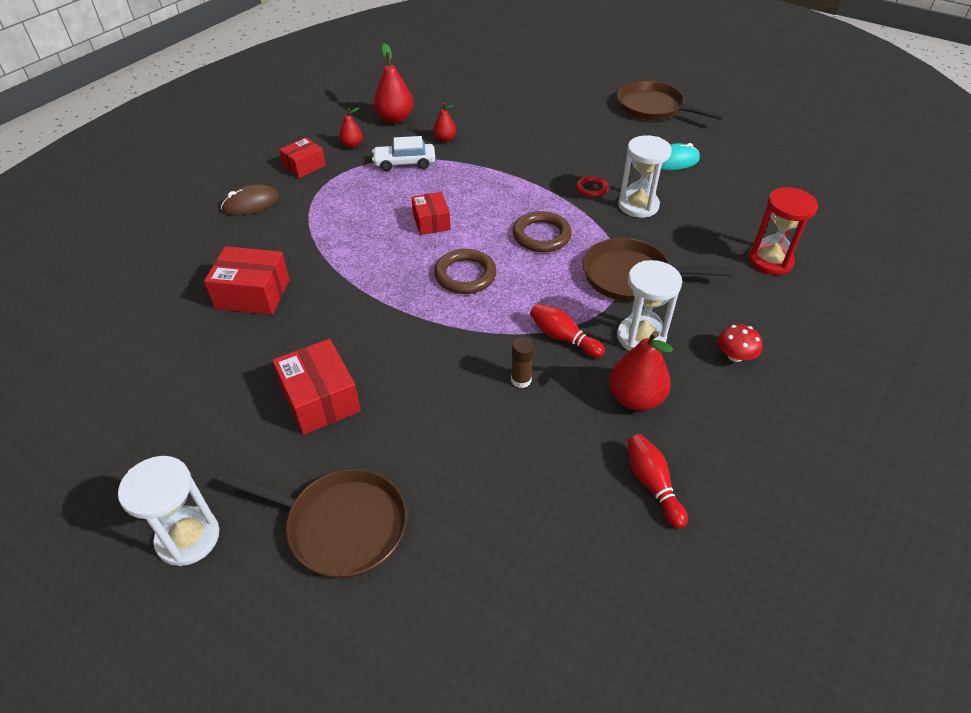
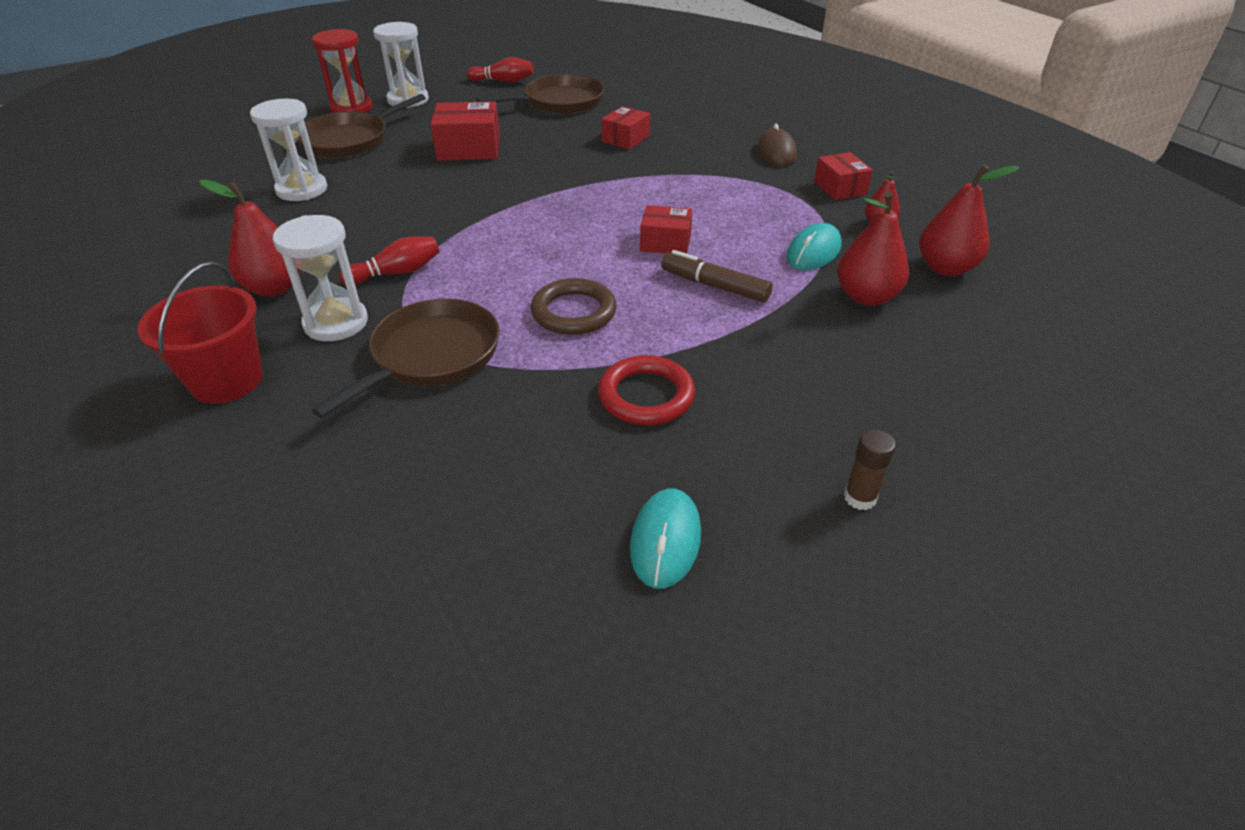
camera: 115 degrees right, 5 degrees down
(253, 294) = (625, 139): red box -> red box, size x0.65
(404, 163) = (813, 252): white car -> turquoise mouse
(445, 139) = (866, 297): red pear -> red pear, size x1.76
(465, 275) = (551, 242): brown ring -> none
(471, 190) = (715, 286): none -> brown marker
(521, 380) = (377, 234): brown glue stick -> brown glue stick (860, 498)
(592, 188) = (646, 396): red ring -> red ring, size x1.70
(638, 205) = (567, 428): white hourglass -> white hourglass (302, 189)
(652, 485) = (190, 263): red bowling pin -> red bowling pin (503, 81)
(653, 108) = (903, 619): brown pan -> brown pan (560, 102)
(735, 355) = (226, 381): red mushroom -> red bucket
(770, 261) = (313, 517): red hourglass -> red hourglass (351, 108)

